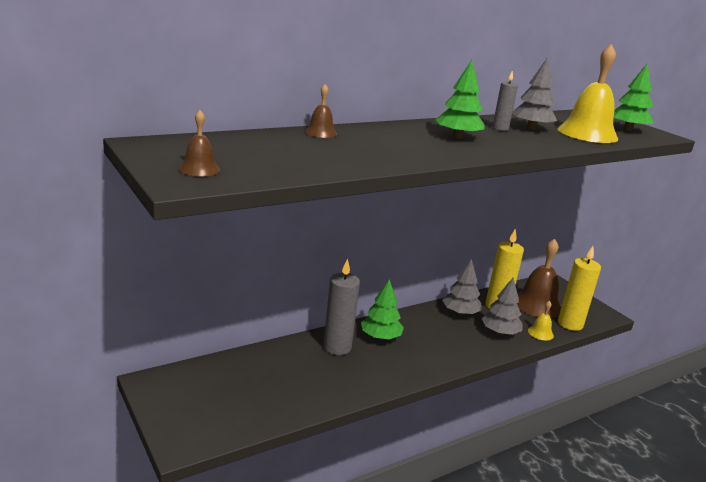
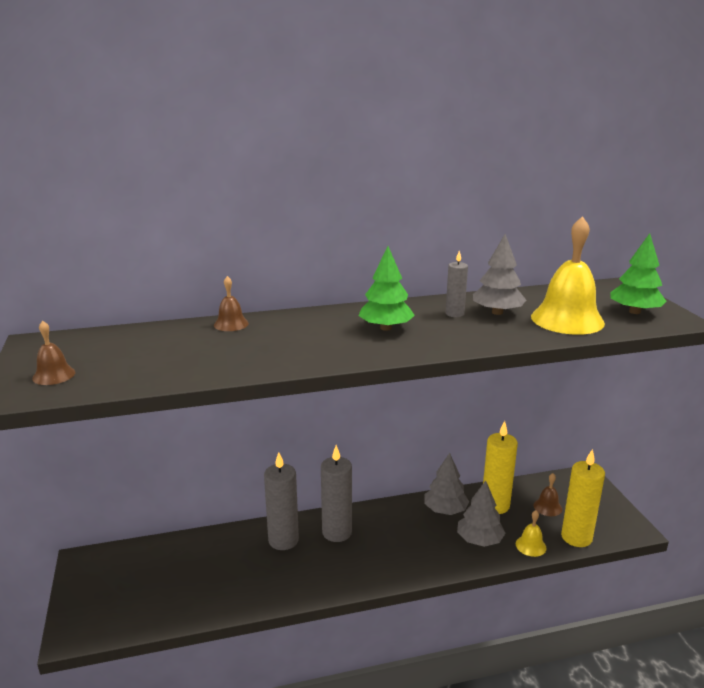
camera: 20 degrees right, 0 degrees up
(380, 337) = (337, 532): green tree -> grey candle
(537, 304) = (547, 507): brown bell -> brown bell, size x0.48

